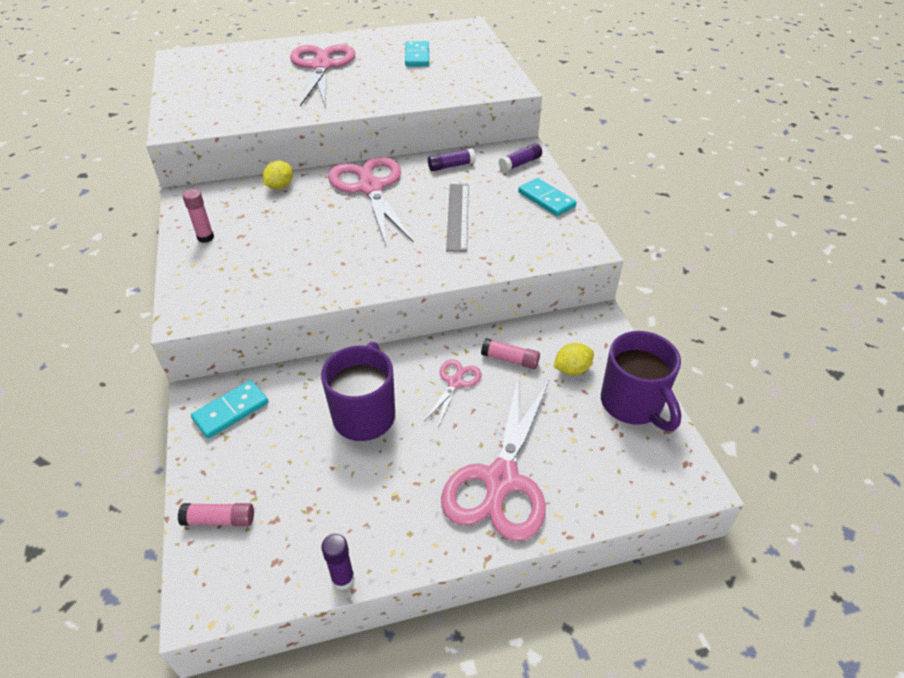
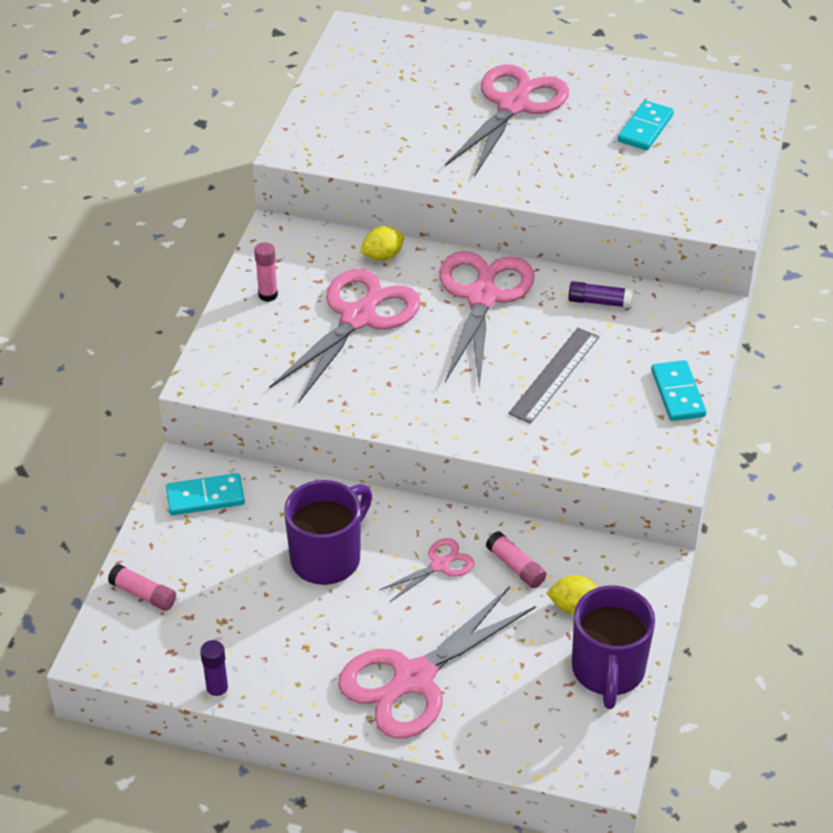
camera: 30 degrees right, 0 degrees up
(288, 229) = (358, 318): none -> pink scissors
(520, 163) = (688, 330): purple glue stick -> none

